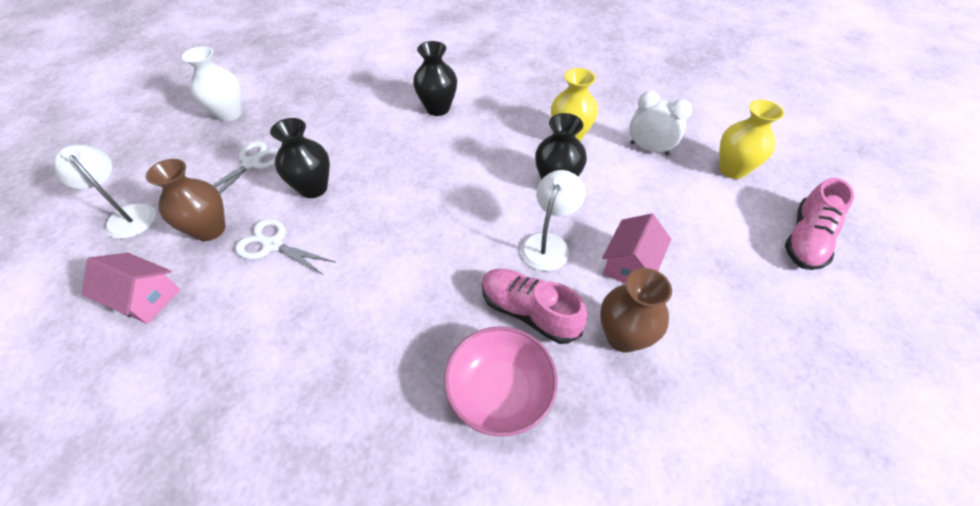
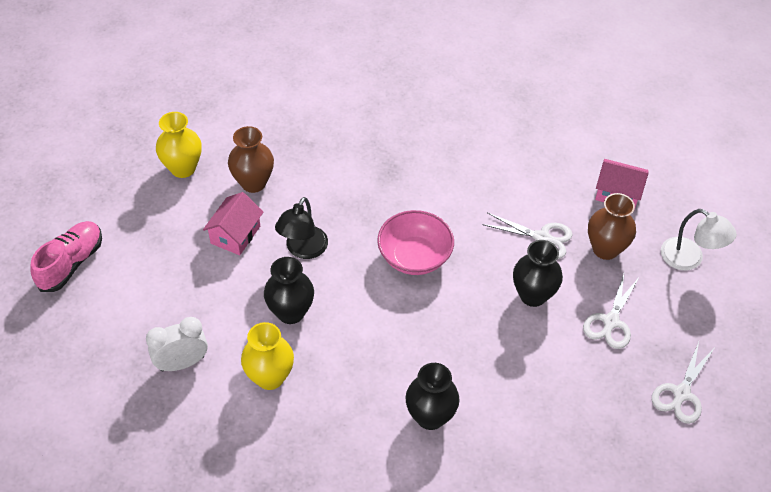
camera: 175 degrees right, 0 degrees up
(229, 114) = (681, 393): white vase -> white scissors
(500, 392) = (342, 148): pink bowl -> pink bowl (414, 257)
(529, 312) = (321, 196): pink shoe -> none
(548, 243) = (303, 250): white lamp -> black lamp
(649, 149) = (182, 363): white clock -> white clock turned 135 degrees clockwise
(732, 169) = (101, 339): yellow vase -> yellow vase (183, 168)

